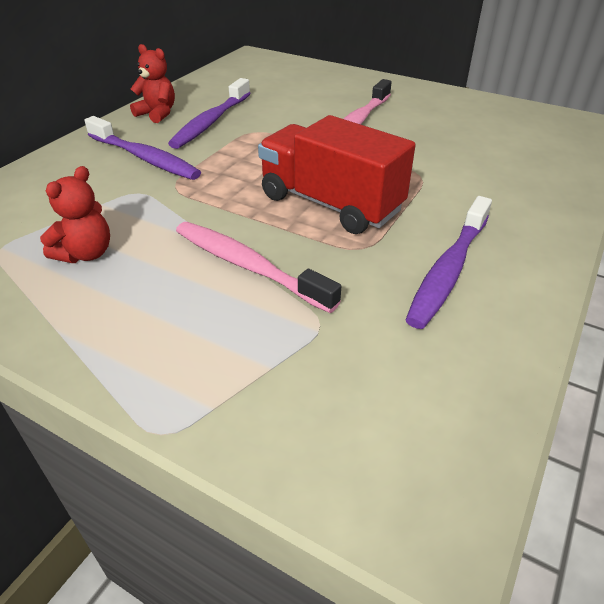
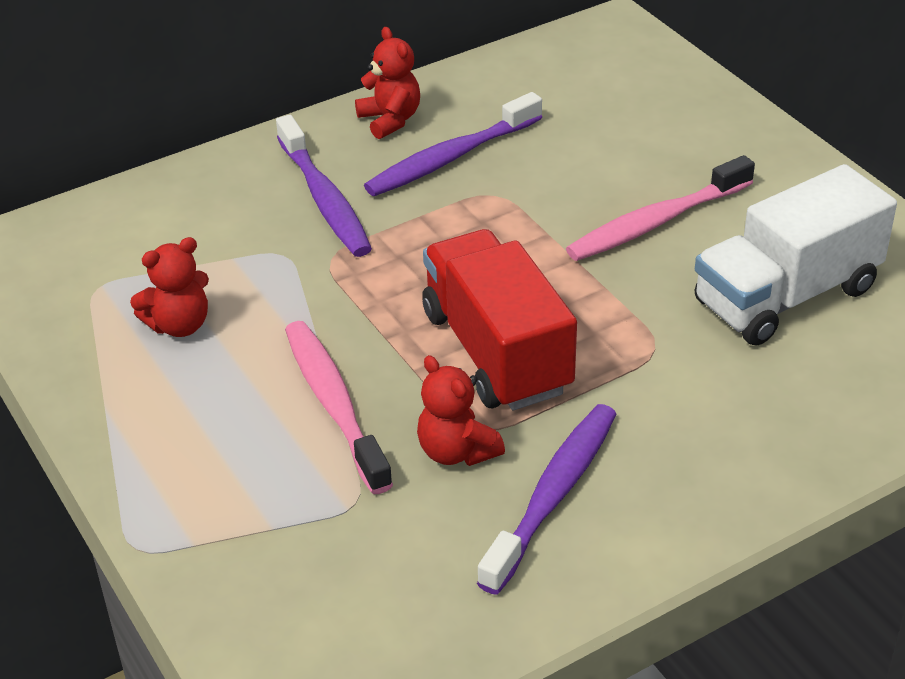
camera: 30 degrees right, 0 degrees up
(360, 266) = (456, 451): none -> red teddy bear
(448, 270) = (553, 495): purple toothbrush -> purple toothbrush turned 150 degrees clockwise
(459, 135) = (786, 296): none -> white truck

